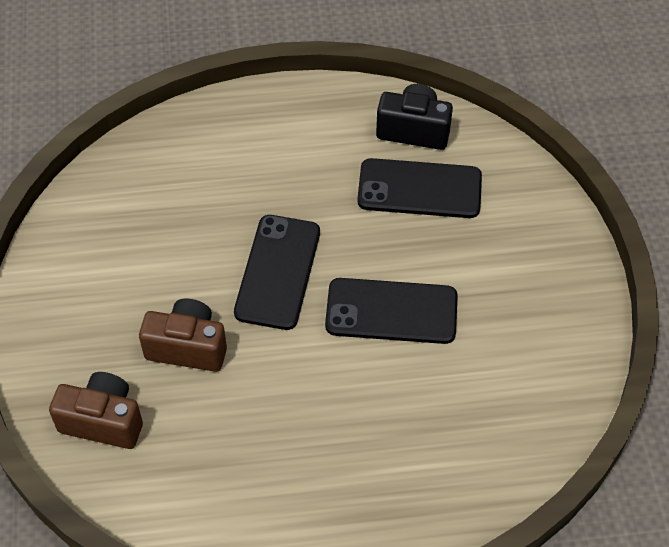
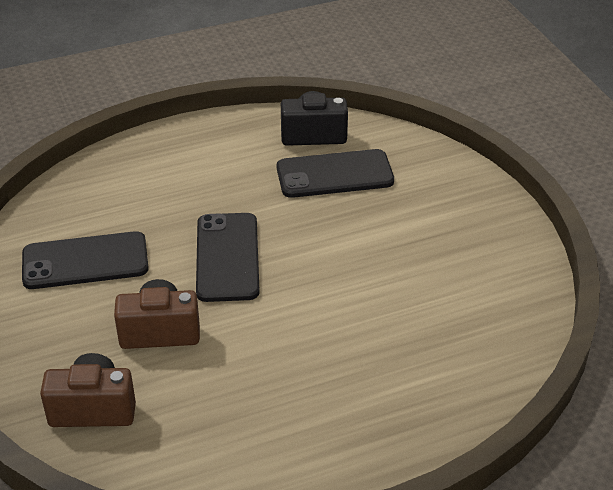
camera: 15 degrees left, 15 degrees down
(391, 312) = (344, 267): black phone -> black phone (85, 261)

